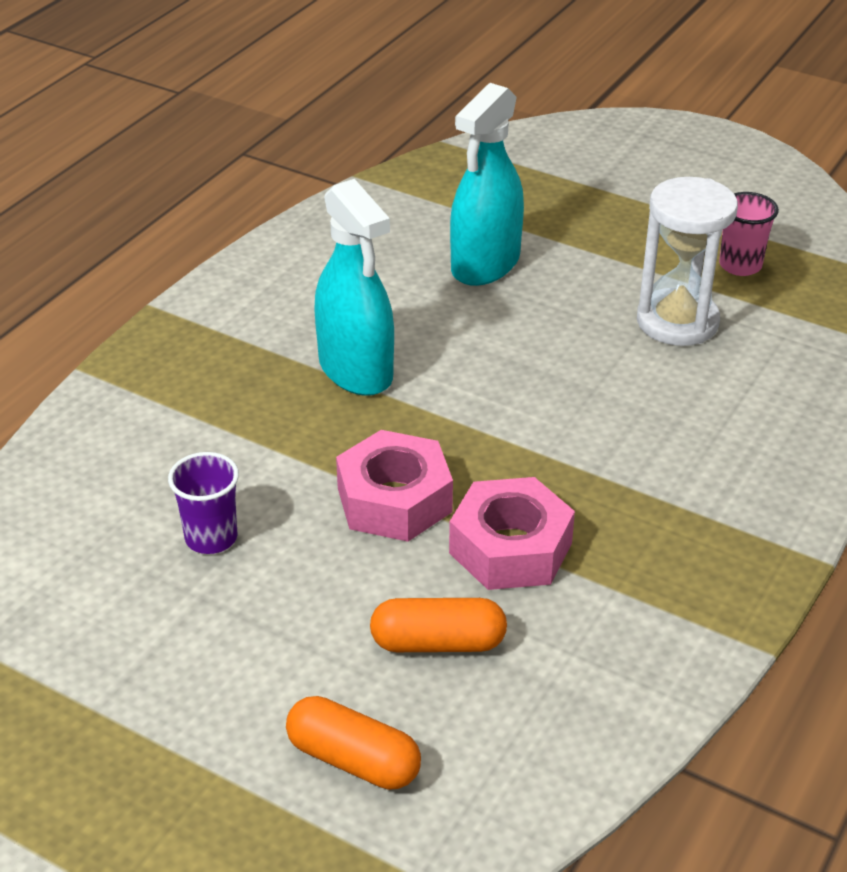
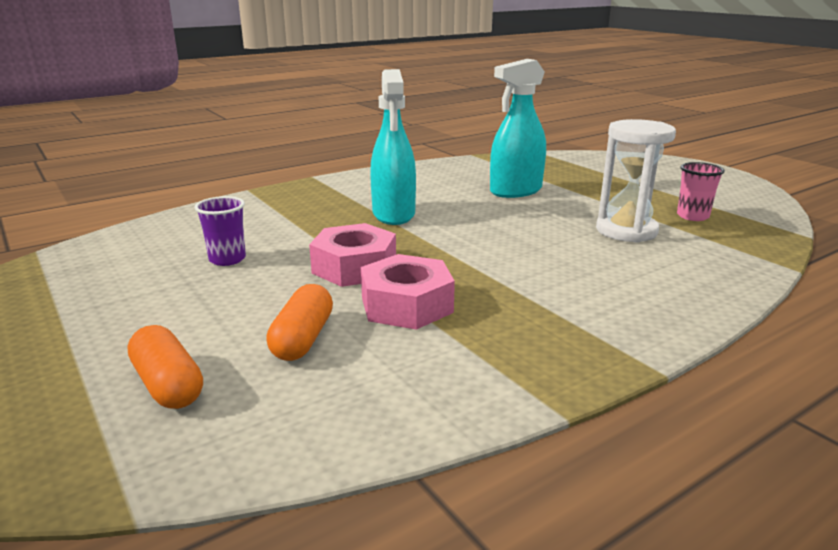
camera: 25 degrees right, 15 degrees down
(438, 643) = (302, 339): orange capsule -> orange capsule turned 75 degrees clockwise

